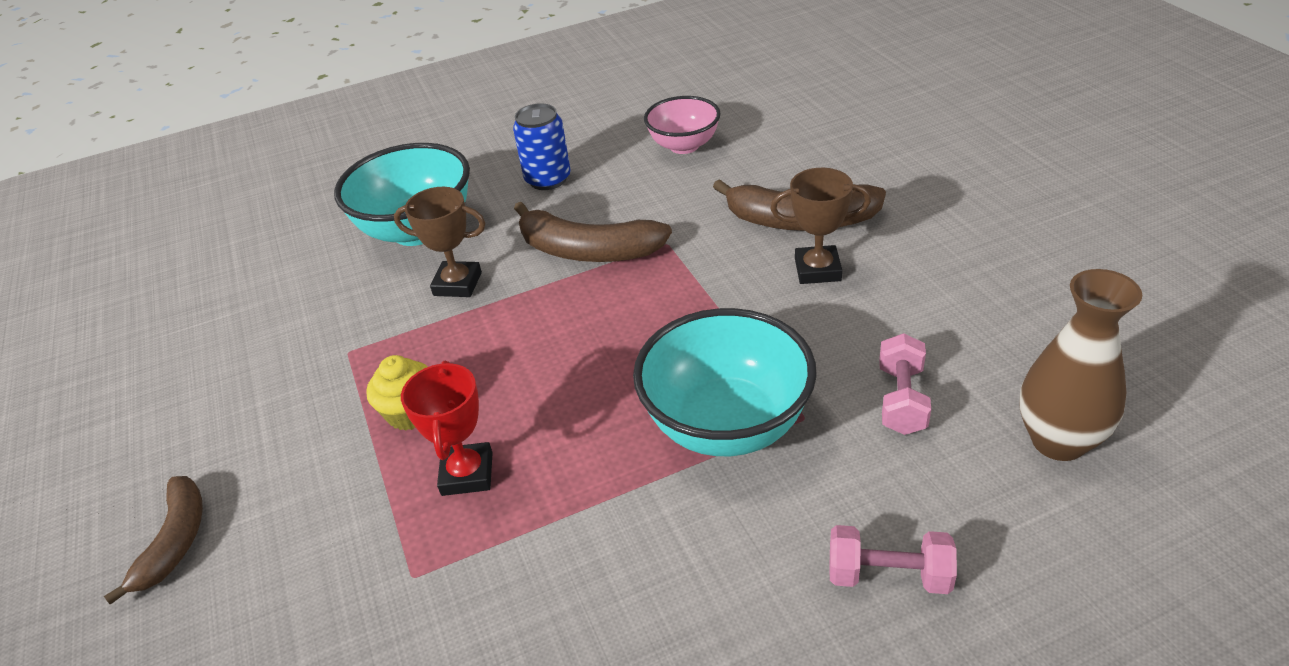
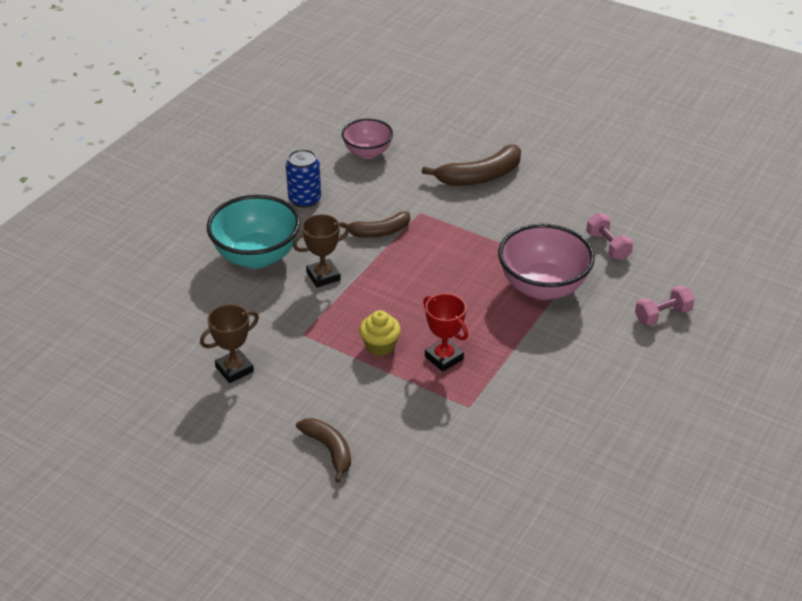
camera: 40 degrees left, 0 degrees up
(588, 250) = (379, 232): brown banana -> brown banana, size x0.65
(726, 425) = (542, 287): turquoise bowl -> pink bowl
(817, 270) = (514, 200): brown trophy -> brown trophy (234, 369)
(1058, 441) = (682, 238): brown vase -> none

